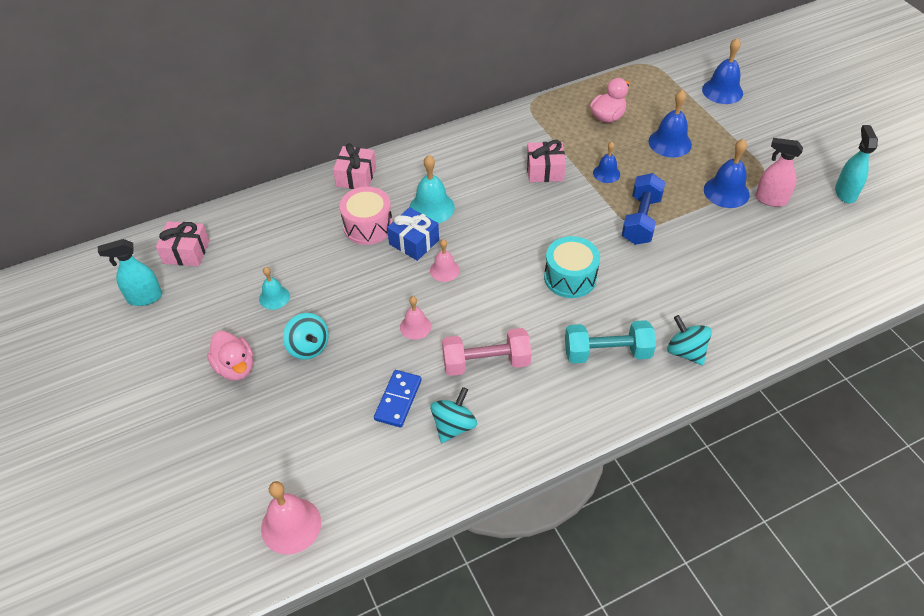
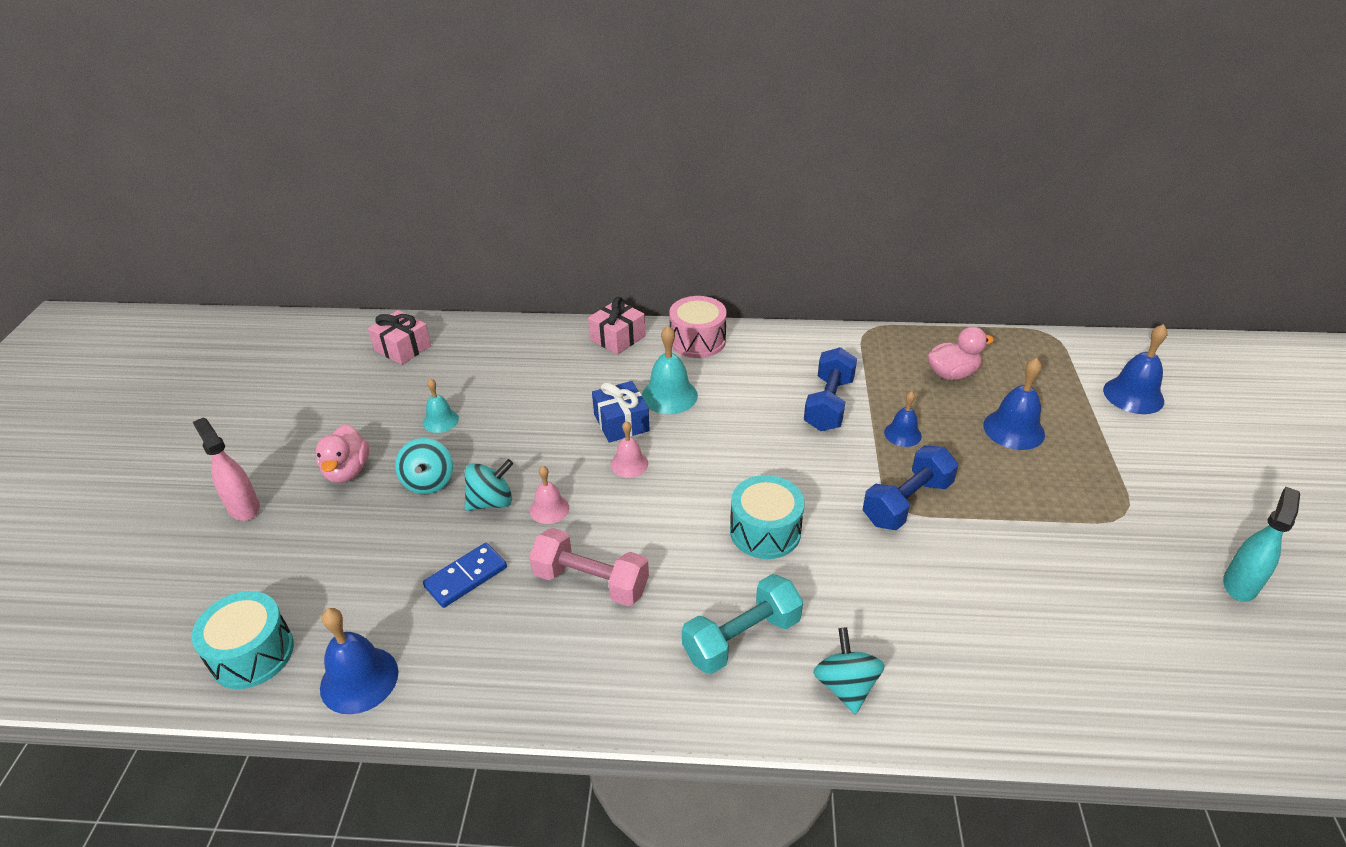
camera: 30 degrees right, 10 degrees down
(144, 298) = (332, 374): turquoise spray bottle -> none
(291, 525) = (252, 654): pink bell -> turquoise drum
(368, 226) = (588, 389): pink drum -> pink drum (697, 341)
(453, 426) = (497, 634): turquoise spinning top -> turquoise spinning top (491, 502)
(545, 170) = (828, 404): pink gift -> blue dumbbell
(607, 352) = (741, 638): turquoise dumbbell -> turquoise dumbbell turned 60 degrees counterclockwise
(726, 192) = (1051, 514): blue bell -> blue bell (359, 679)
(770, 199) = (1112, 548): pink spray bottle -> pink spray bottle (244, 507)

